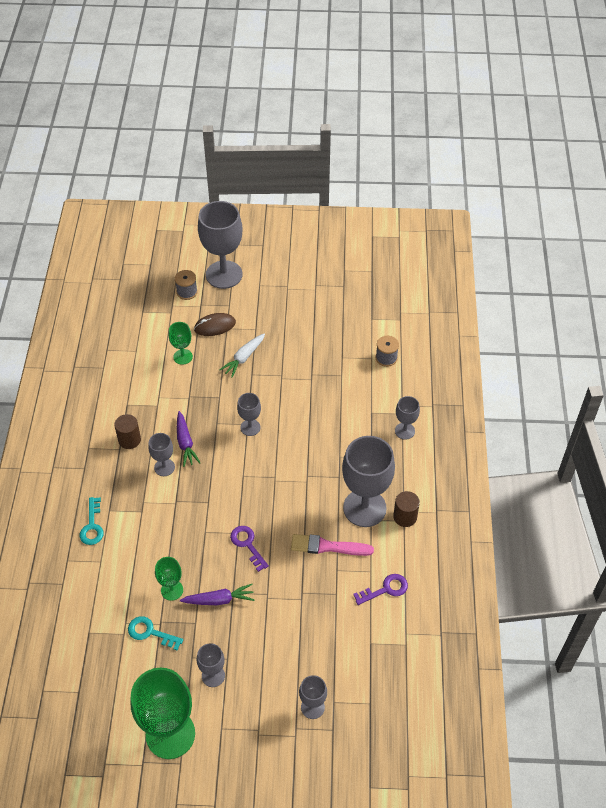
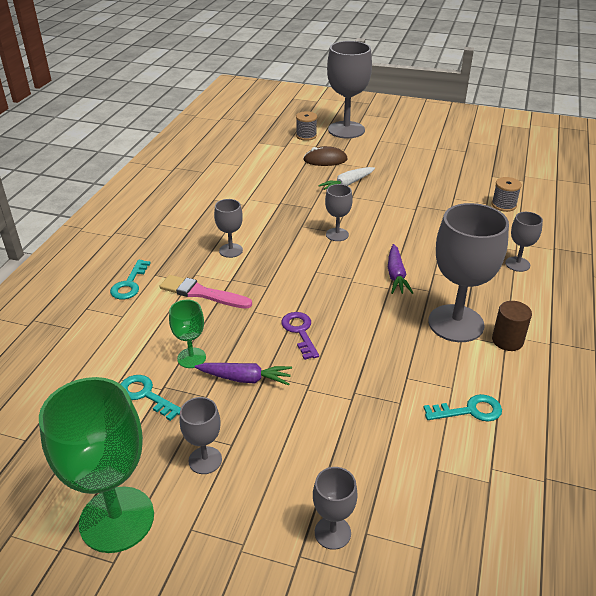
camera: 15 degrees right, 15 degrees down
(129, 440) = (204, 224): brown cylinder -> none
(183, 357) = (285, 175): green goblet -> none
(185, 443) = (262, 235): purple carrot -> purple carrot (396, 275)
(328, 546) = (400, 352): pink brush -> pink brush (202, 293)
(385, 589) = (469, 410): purple key -> turquoise key

